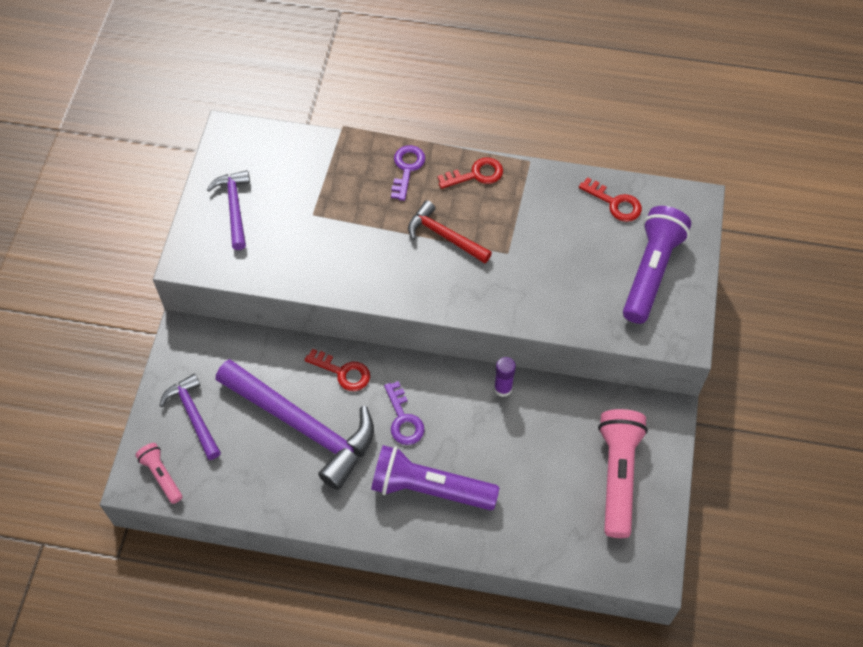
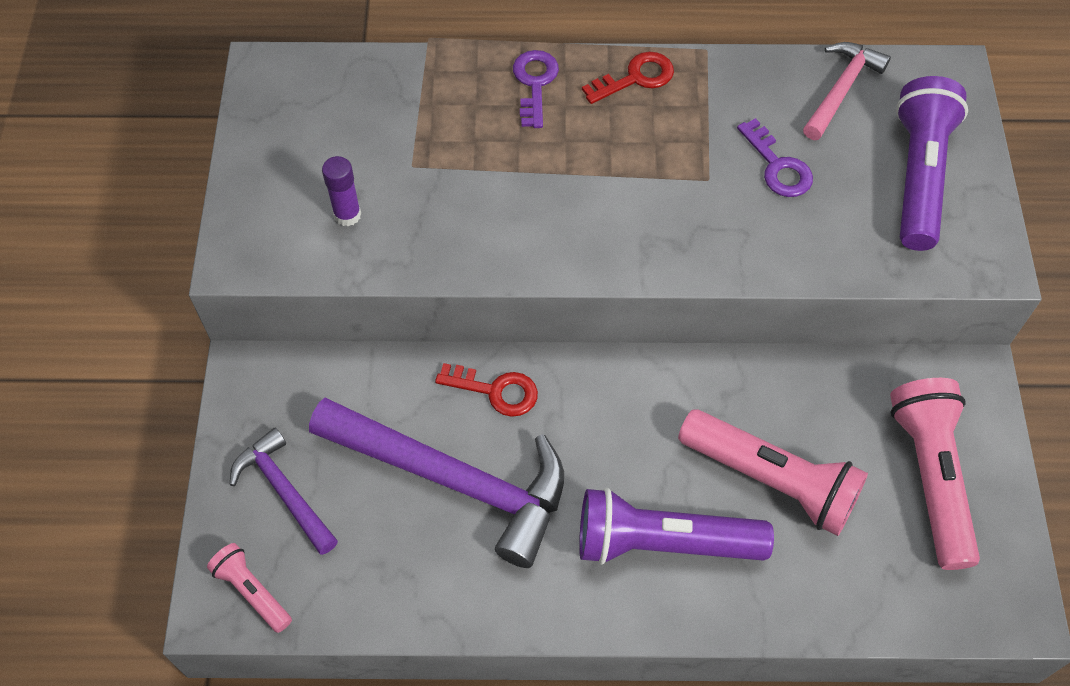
camera: 10 degrees left, 0 degrees up
(234, 207) = (293, 173): purple hammer -> none
(403, 419) = (600, 445): purple key -> purple key (777, 166)
(444, 236) = (612, 169): red hammer -> none
(503, 388) = (733, 378): purple glue stick -> purple glue stick (347, 215)
(511, 460) = (771, 480): none -> pink flashlight
(615, 203) = (841, 89): red key -> pink hammer

